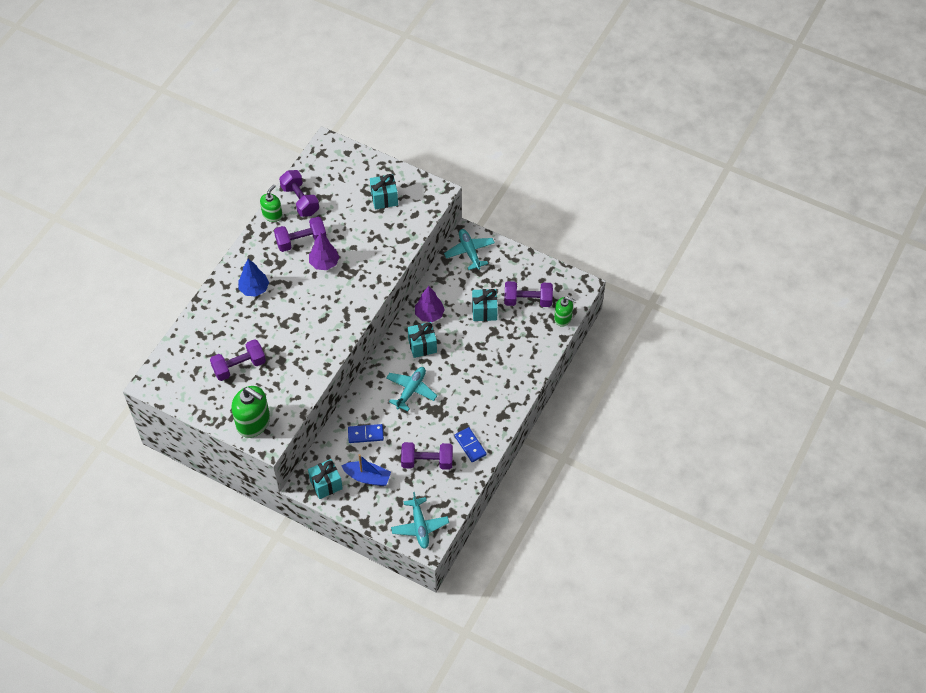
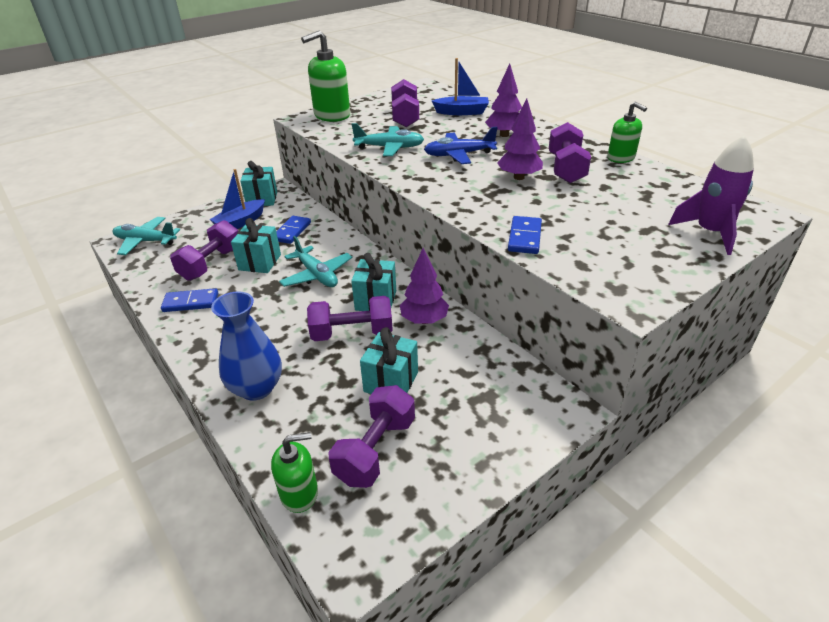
camera: 115 degrees right, 20 degrees down
(214, 330) = (462, 112): none -> blue boat
(254, 289) = (504, 135): blue tree -> purple tree
(300, 200) = (643, 178): purple dumbbell -> purple dumbbell (352, 333)
(301, 306) = (459, 155): none -> blue plane
(358, 166) = (710, 233): none -> purple rocket
(384, 198) = (628, 242): turquoise gift -> turquoise gift (260, 262)
(398, 243) = (525, 237): none -> blue domino
(469, 252) = (528, 401): turquoise plane -> turquoise plane (389, 148)
(517, 368) = (256, 388): none -> blue vase
(563, 318) = (299, 493): green soap dispenser -> green soap dispenser turned 150 degrees counterclockwise

